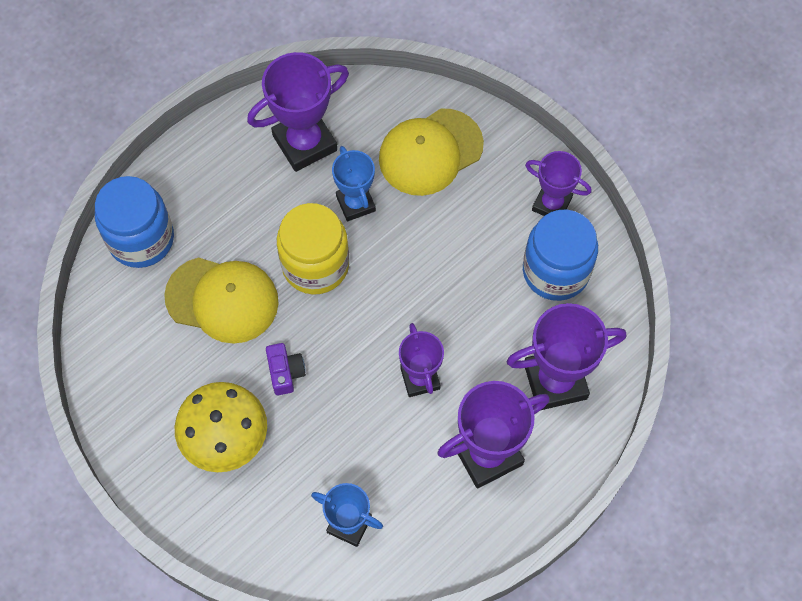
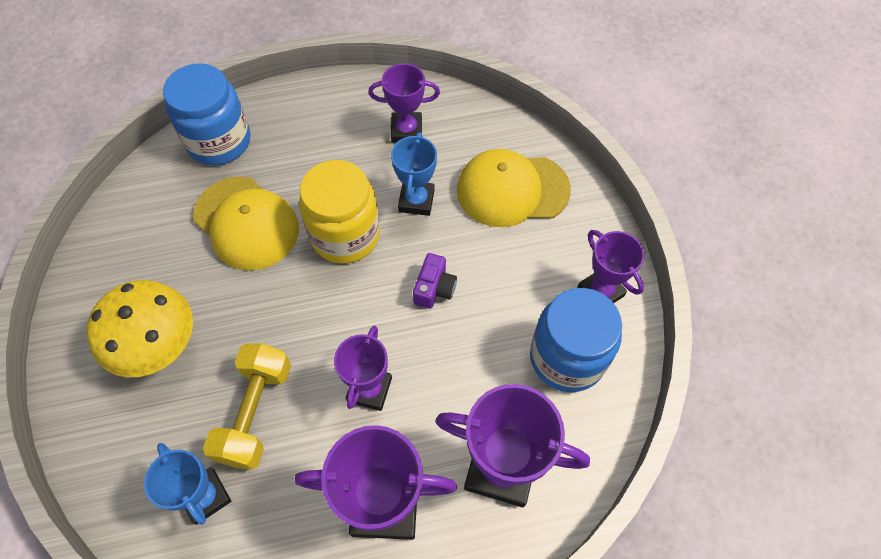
camera: 30 degrees right, 5 degrees down
(285, 372) = (253, 315): purple camera -> purple camera (434, 288)
(304, 143) = (406, 130): purple trophy -> purple trophy, size x0.63
(343, 445) = (255, 413): none -> yellow dumbbell

